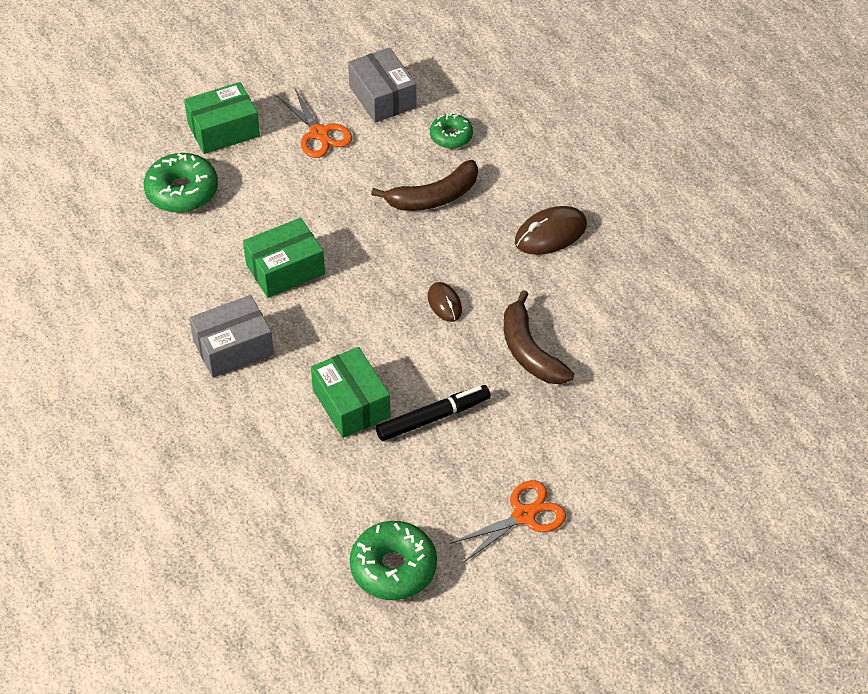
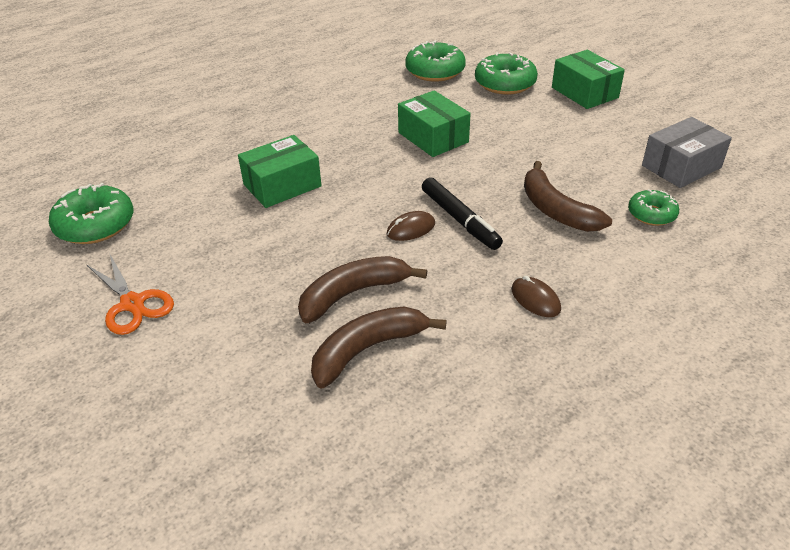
camera: 85 degrees right, 10 degrees down
(129, 250) = (435, 71): none -> green donut
(233, 347) = (342, 123): grey box -> none
(319, 133) = (608, 137): orange scissors -> none
(433, 418) = (263, 233): black marker -> black marker (460, 220)
(550, 234) = (535, 299): brown mouse -> brown mouse, size x0.62
(597, 345) = (367, 350): none -> brown banana

